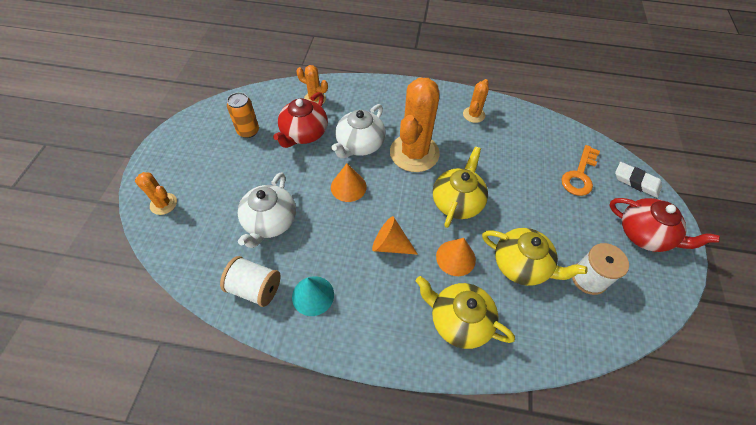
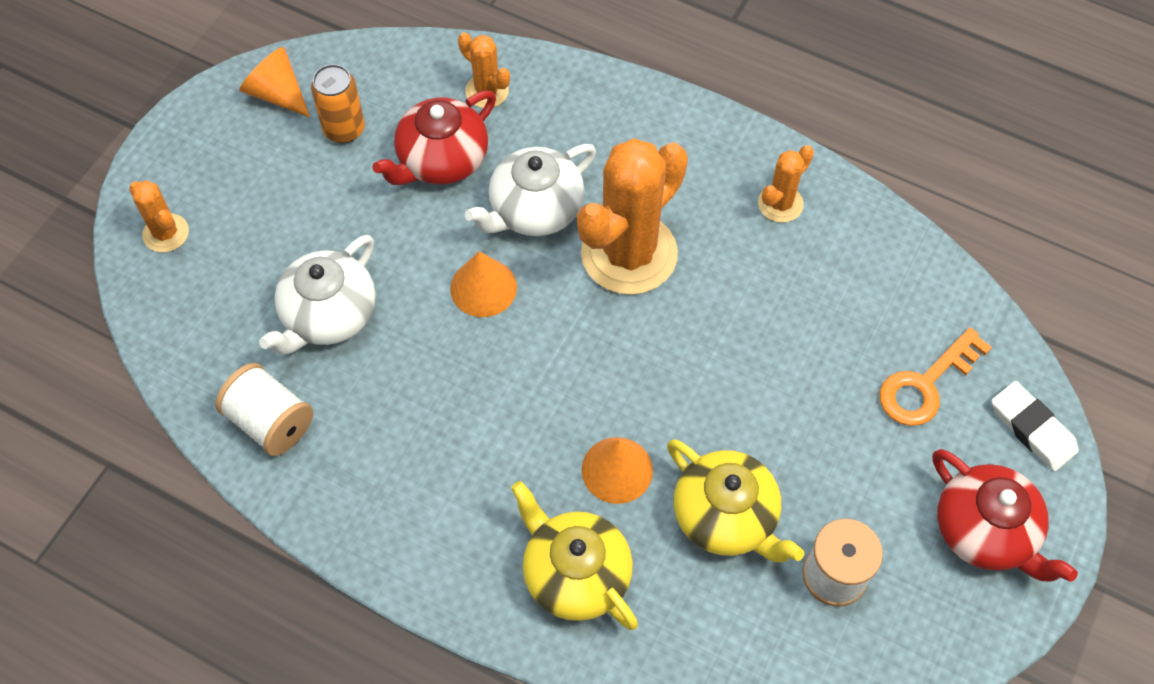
camera: 20 degrees right, 5 degrees up
(313, 295) = (356, 461): turquoise cone -> none
(390, 244) = (515, 414): orange cone -> orange cone (277, 93)
(457, 202) = (666, 370): yellow teapot -> none

